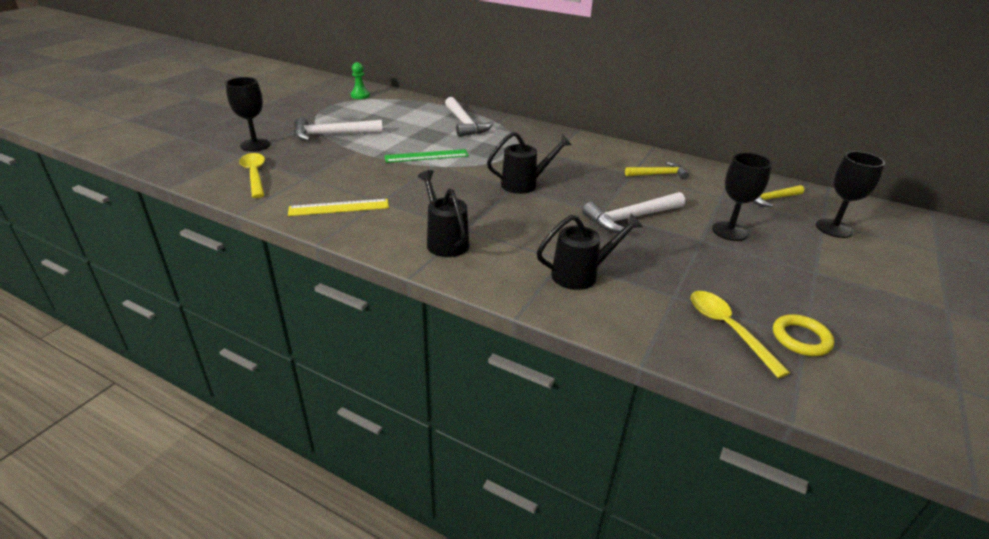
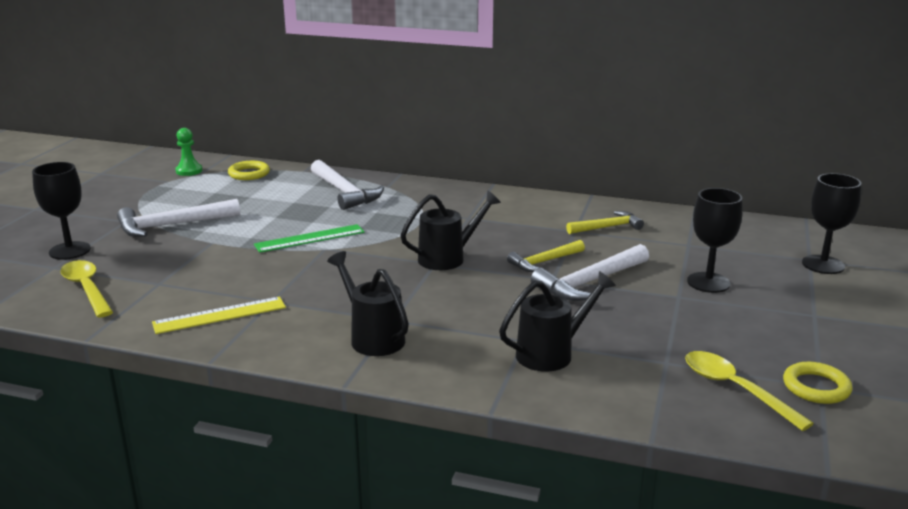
camera: 10 degrees left, 10 degrees down
(401, 102) = (249, 174): none -> yellow ring
(771, 199) = (745, 240): yellow hammer -> yellow hammer (544, 262)

